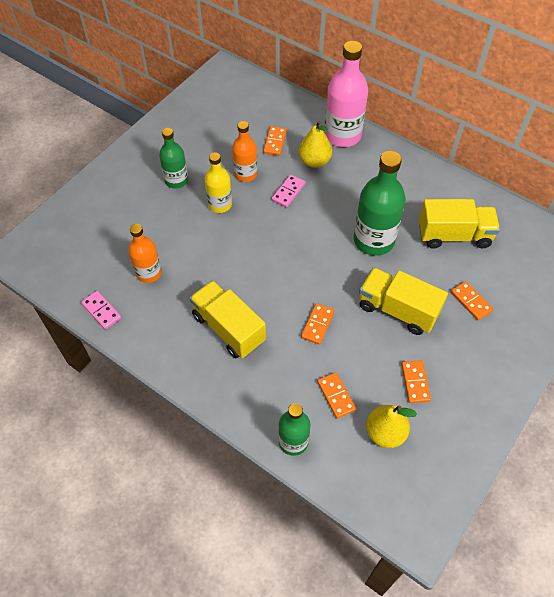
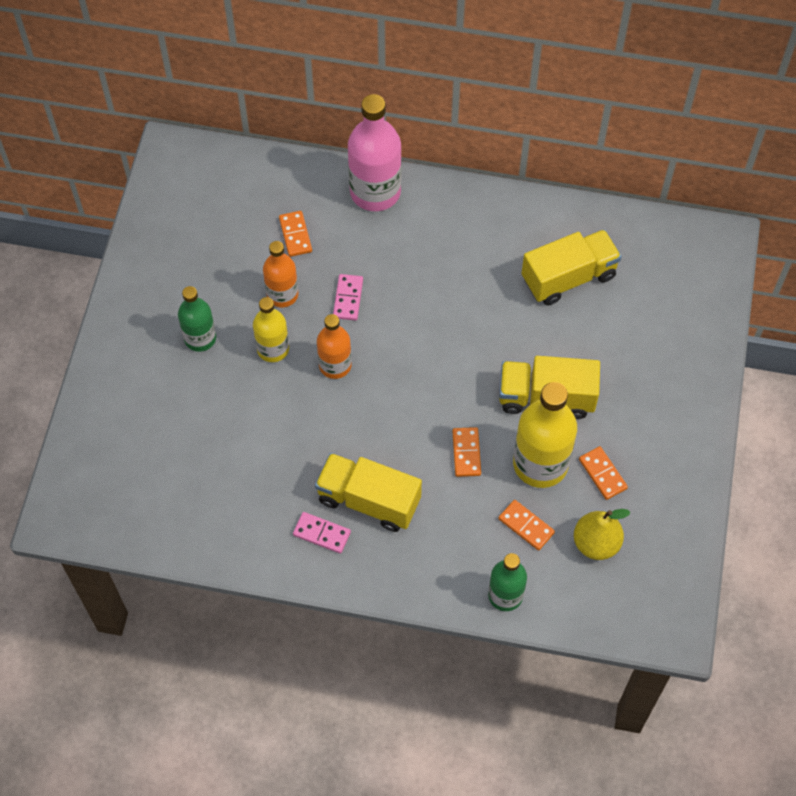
camera: 25 degrees left, 5 degrees up
(101, 311) = (208, 543): pink domino -> pink domino (322, 533)
(149, 273) = (237, 473): orange bottle -> orange bottle (335, 365)
(314, 161) = (358, 243): yellow pear -> none
(370, 355) = (540, 464): none -> yellow bottle
(374, 240) = (480, 321): green bottle -> none
(471, 302) = (622, 354): orange domino -> none

